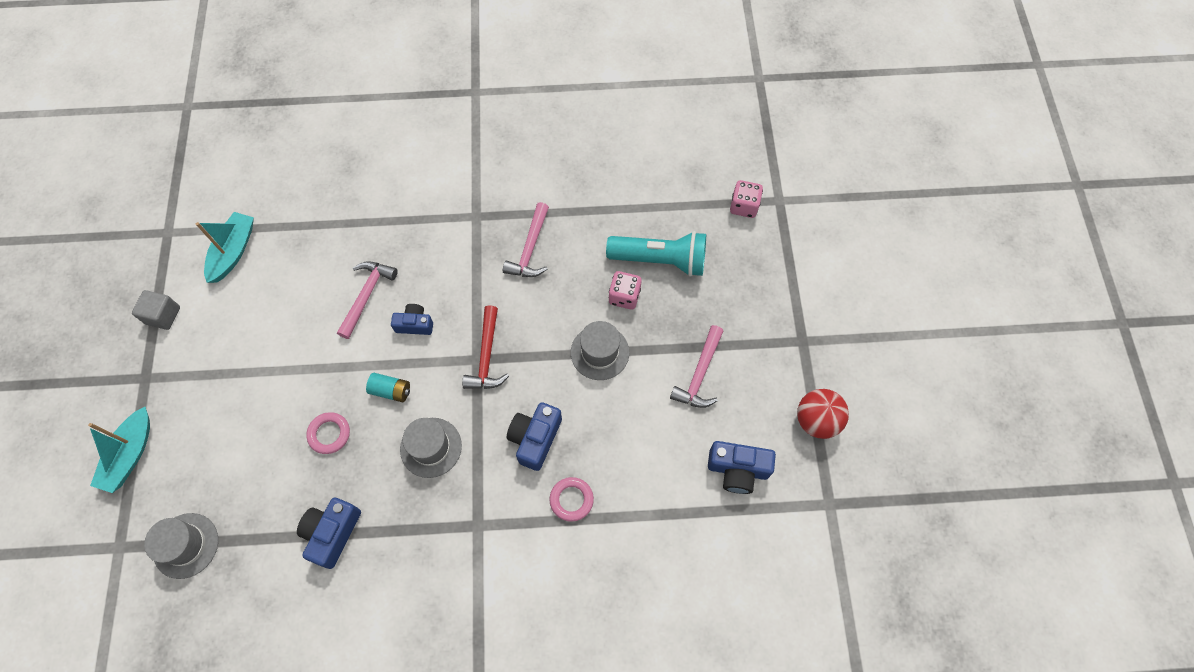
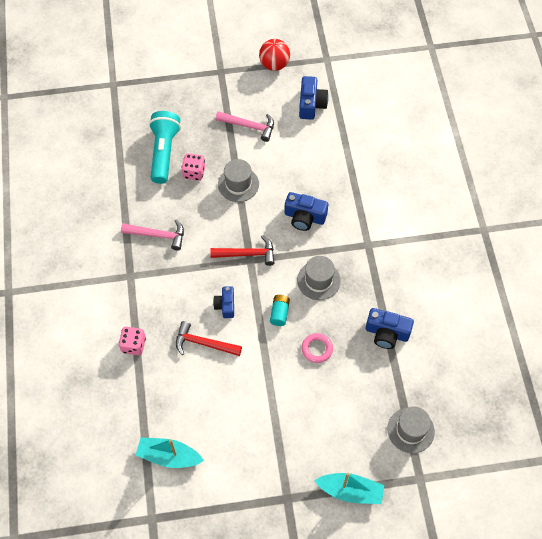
camera: 95 degrees left, 5 degrees down
(163, 315) = (231, 499): grey cube -> none
(367, 296) = (203, 343): pink hammer -> red hammer
(571, 500) = (343, 192): pink ring -> none
(743, 206) = (118, 104): pink dice -> pink dice (133, 345)

